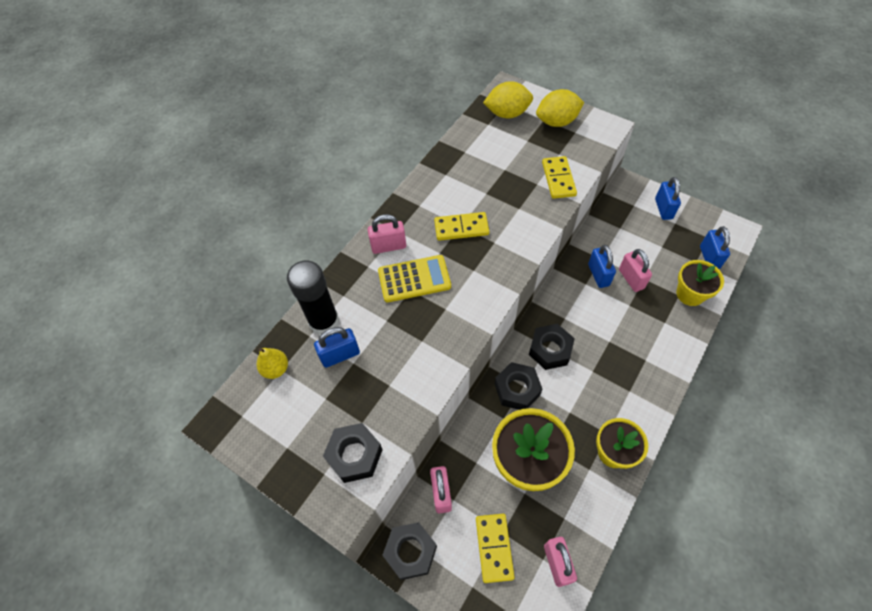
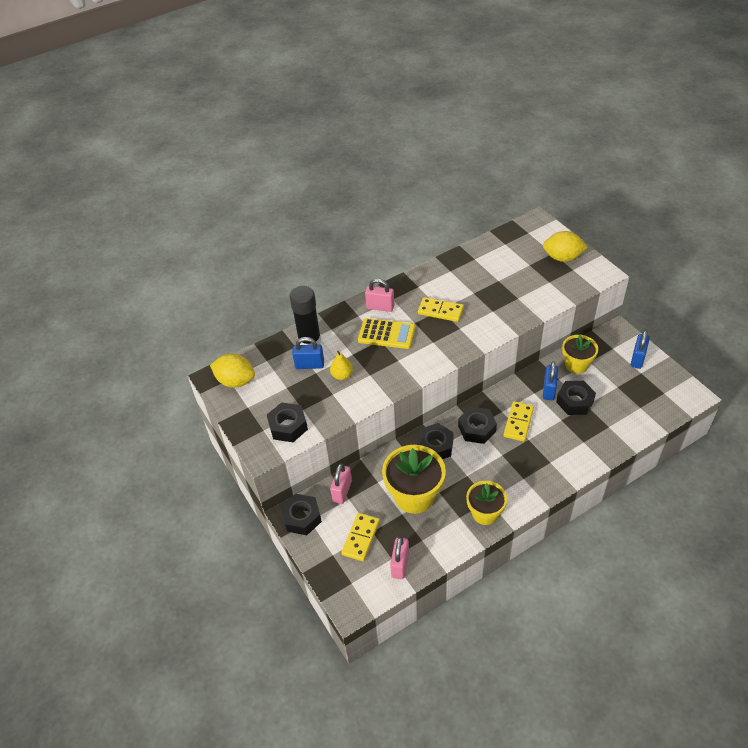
camera: 25 degrees right, 10 degrees down
(276, 369) = (263, 359): yellow pear -> yellow pear (342, 375)
(507, 114) = (525, 240): yellow lemon -> yellow lemon (236, 381)
(558, 179) = (537, 299): yellow domino -> yellow domino (518, 422)
(631, 279) = (575, 401): pink padlock -> black nut
(690, 294) = (619, 429): yellow flower pot -> yellow flower pot (576, 365)
(709, 257) = (654, 408): blue padlock -> none

